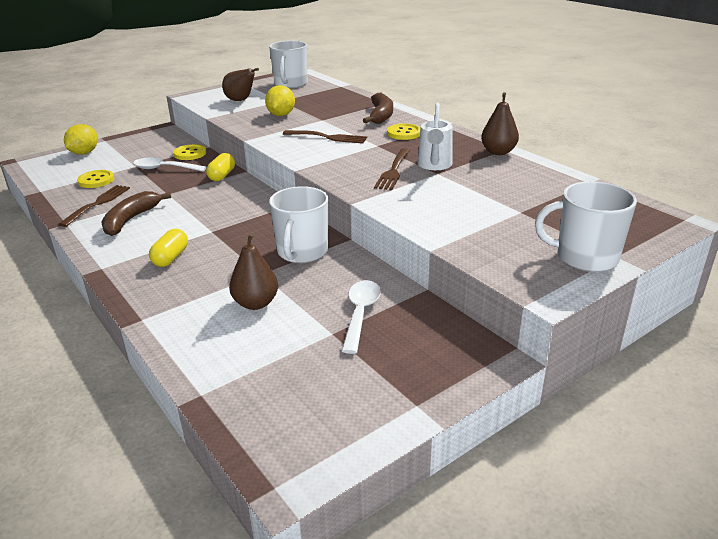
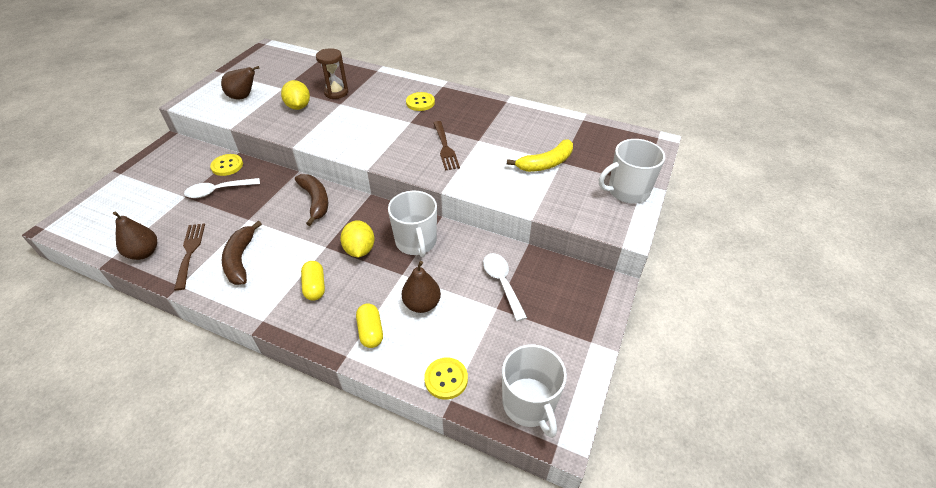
camera: 30 degrees left, 15 degrees up
(84, 153) = (113, 196): yellow lemon -> yellow lemon (360, 250)
(96, 180) = (161, 226): yellow button -> yellow button (446, 379)
(222, 176) = (281, 183): yellow capsule -> yellow capsule (370, 331)
(290, 84) = (273, 65): white mug -> white mug (529, 404)
(327, 111) = (336, 92): none -> brown hourglass
(328, 137) = (363, 124): brown fork -> none
(381, 115) = (386, 86): brown banana -> brown banana (315, 201)
(434, 166) = (470, 133): white watering can -> none
(498, 152) = (504, 105): brown pear -> brown pear (144, 253)
(499, 209) = (546, 163): none -> yellow banana

